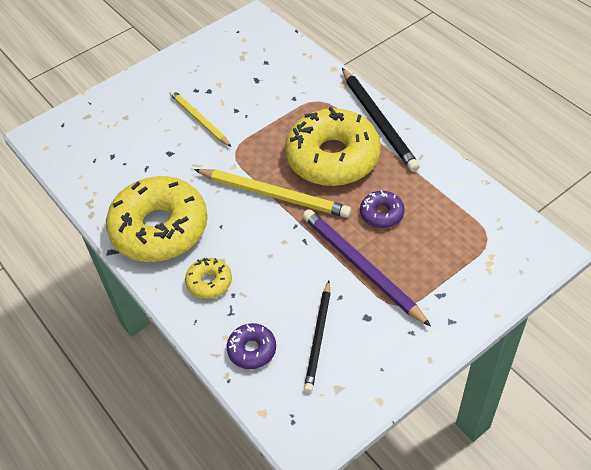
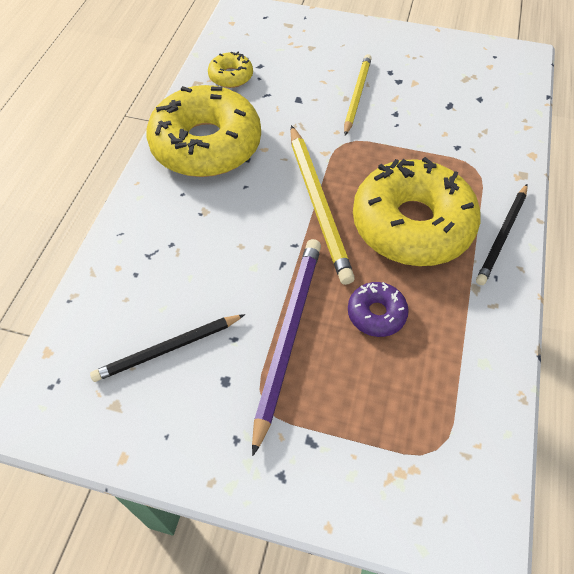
camera: 50 degrees right, 5 degrees up
(209, 282) = (172, 217): yellow donut -> yellow donut (231, 76)
(252, 350) = (116, 299): purple donut -> none
(378, 121) = (502, 236): black pencil -> black pencil, size x0.66

